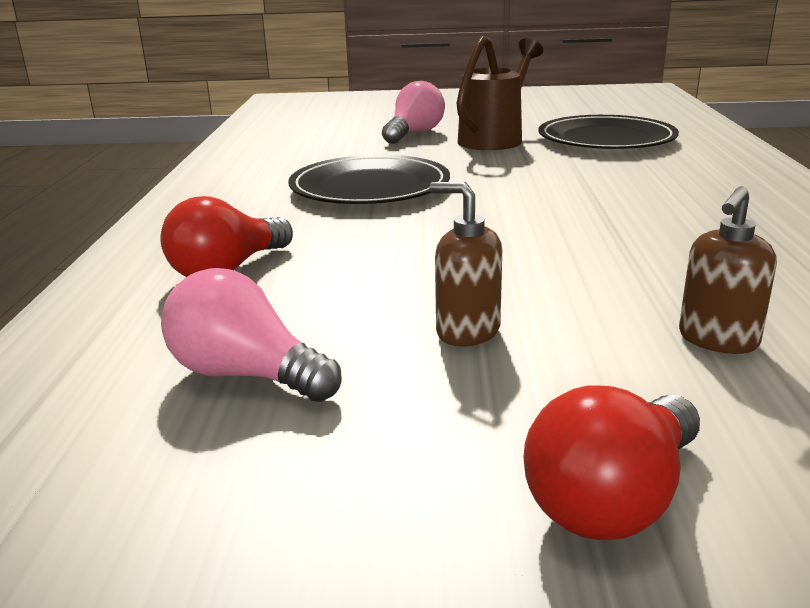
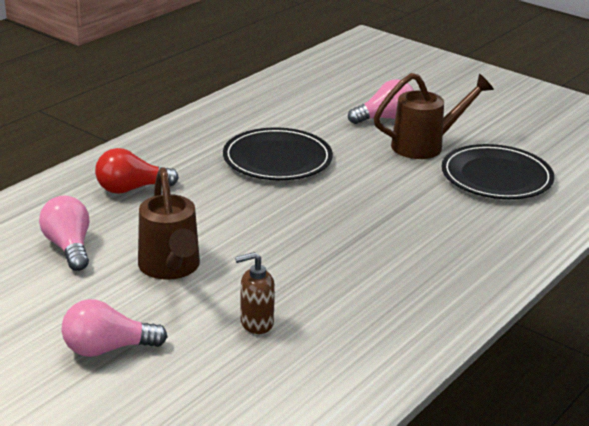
camera: 35 degrees right, 5 degrees up
(467, 331) = (171, 269): brown soap dispenser -> brown watering can
(613, 499) = (107, 349): red light bulb -> pink light bulb

